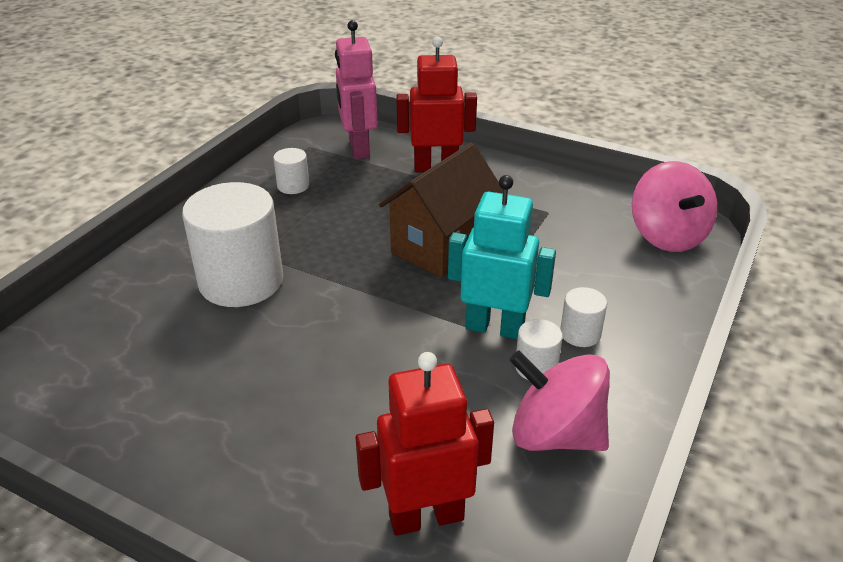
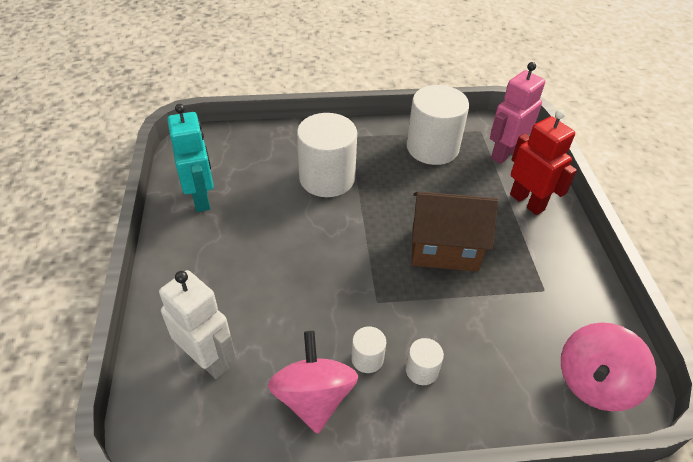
camera: 55 degrees right, 10 degrees up
(293, 186) = (432, 148): white cylinder -> white cylinder, size x2.23
(426, 516) = (208, 359): red robot -> white robot
(495, 327) = (387, 318): turquoise robot -> turquoise robot (201, 198)

